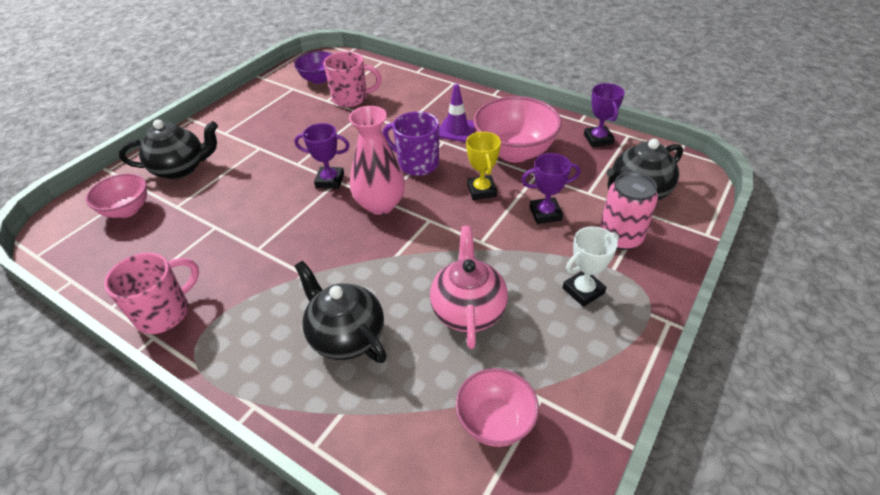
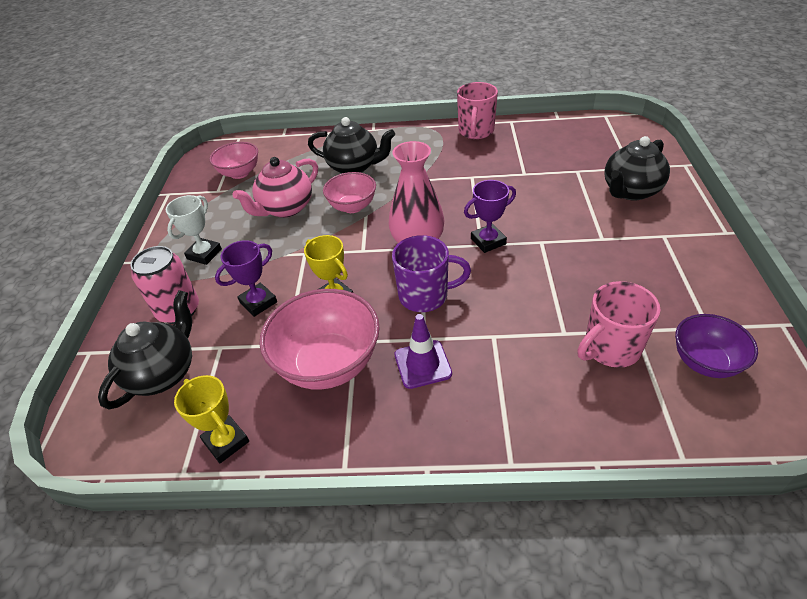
camera: 150 degrees right, 0 degrees up
(127, 210) = (606, 154): pink bowl -> pink bowl (352, 207)
(468, 310) = (285, 208): pink teapot -> pink teapot turned 75 degrees clockwise
(598, 139) = (226, 441): purple trophy -> yellow trophy

